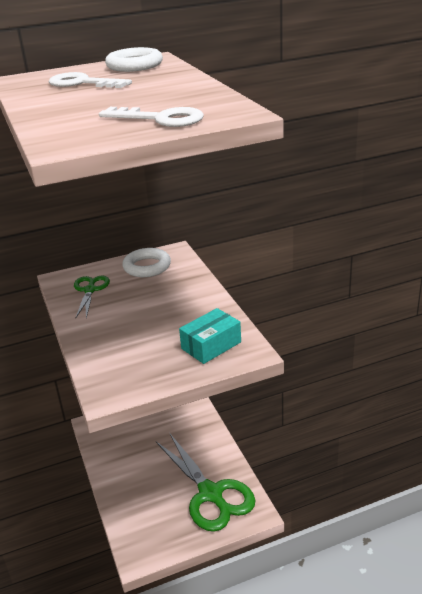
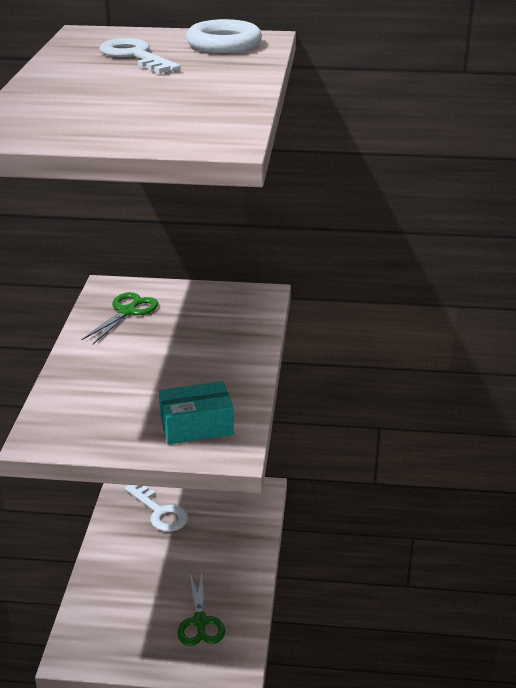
camera: 25 degrees right, 0 degrees up
(147, 267) = (214, 304): white ring -> none
(161, 119) = (135, 127): white key -> white key (160, 512)
(210, 494) = (200, 622): green scissors -> green scissors, size x0.53

